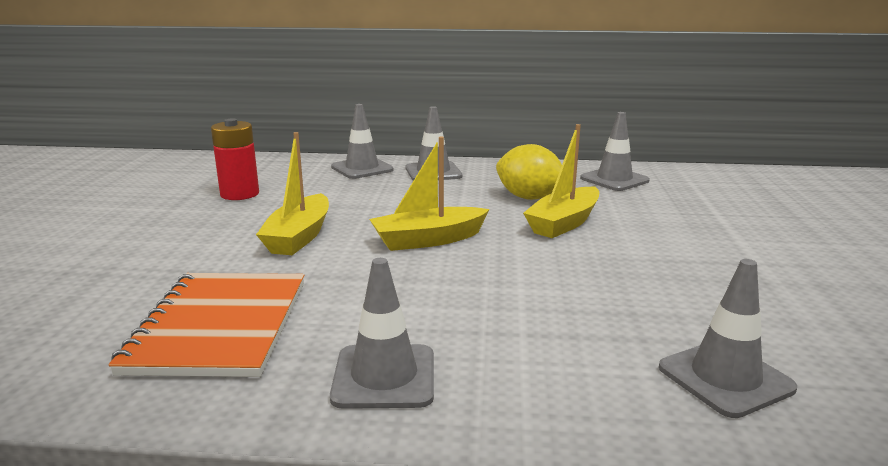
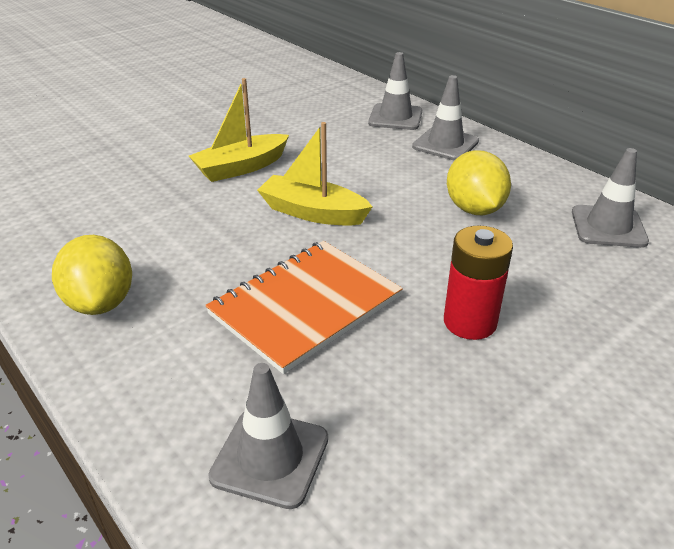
camera: 45 degrees right, 15 degrees up
(220, 326) = (94, 216): orange notebook -> orange notebook (305, 306)
(240, 194) = (271, 111): red battery -> red battery (470, 322)
(384, 377) = (101, 303): grey traffic cone -> yellow lemon
(564, 223) = (448, 251): yellow boat -> none

